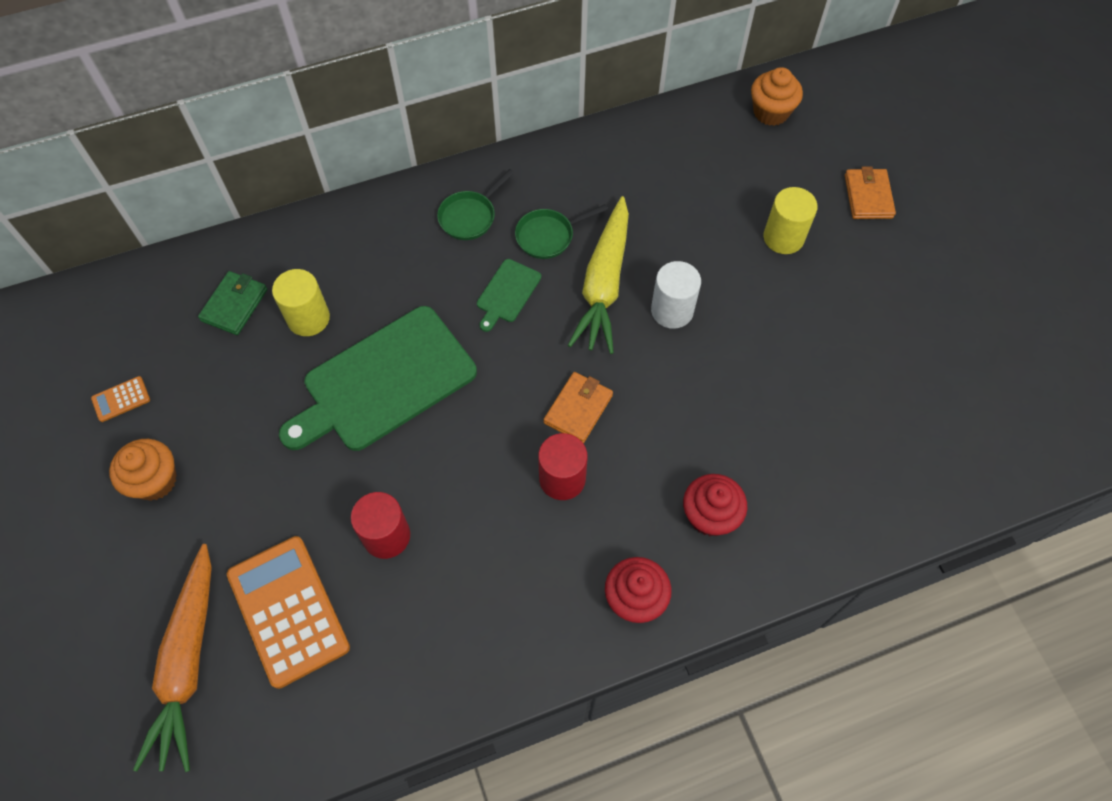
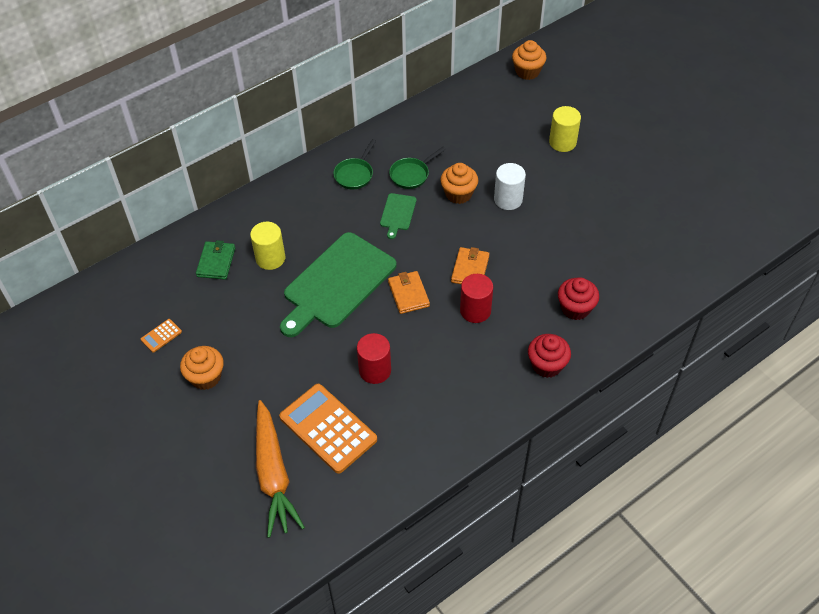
camera: 15 degrees left, 10 degrees down
(604, 283) = (458, 194): yellow carrot -> orange cupcake
(868, 196) = (606, 107): orange wallet -> orange wallet (408, 294)

